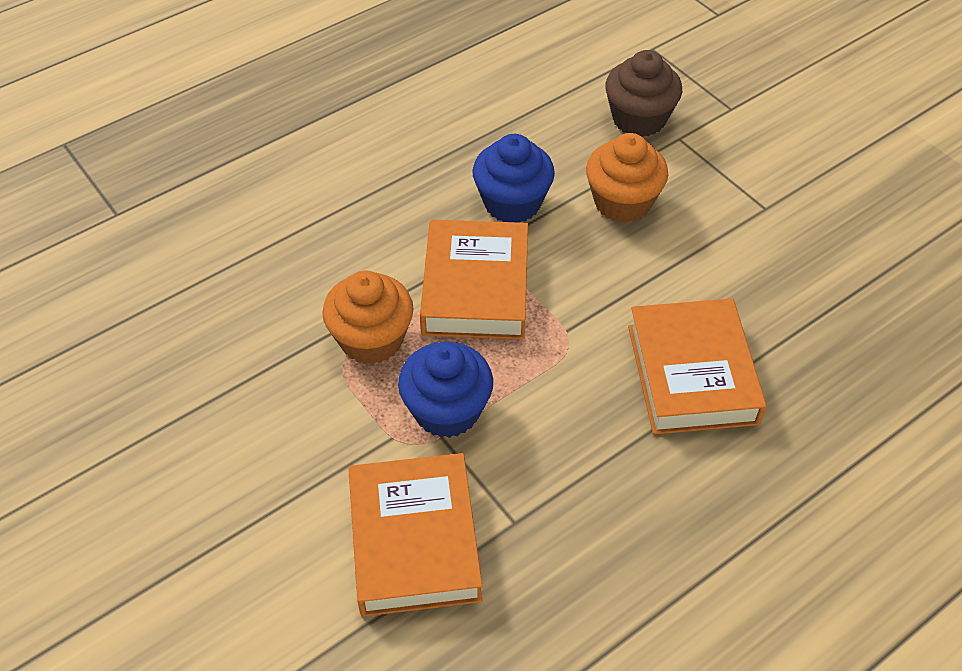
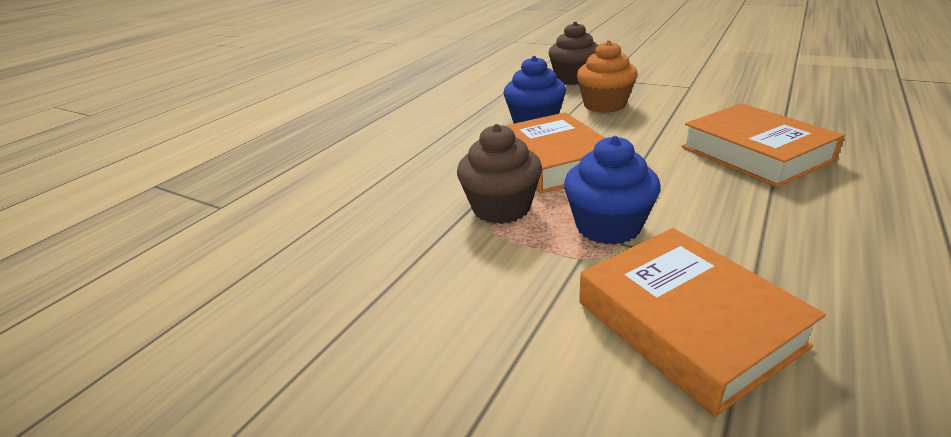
camera: 20 degrees left, 20 degrees down
(371, 339) = (501, 208): orange cupcake -> brown cupcake

